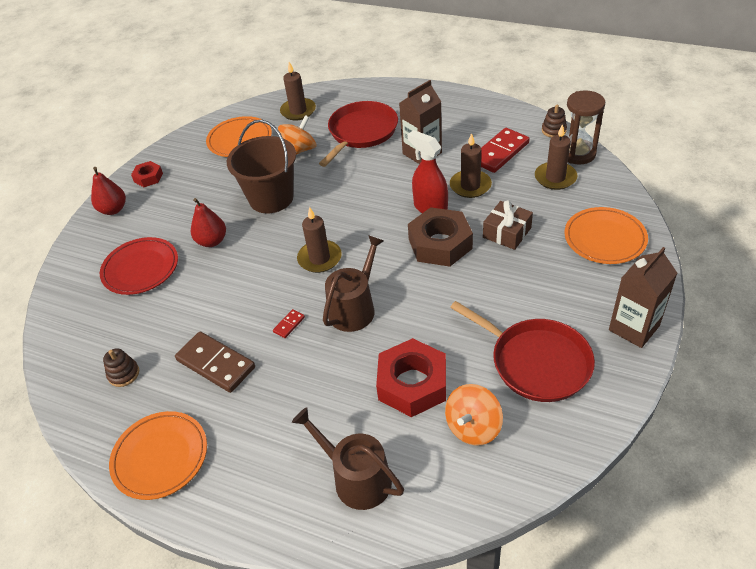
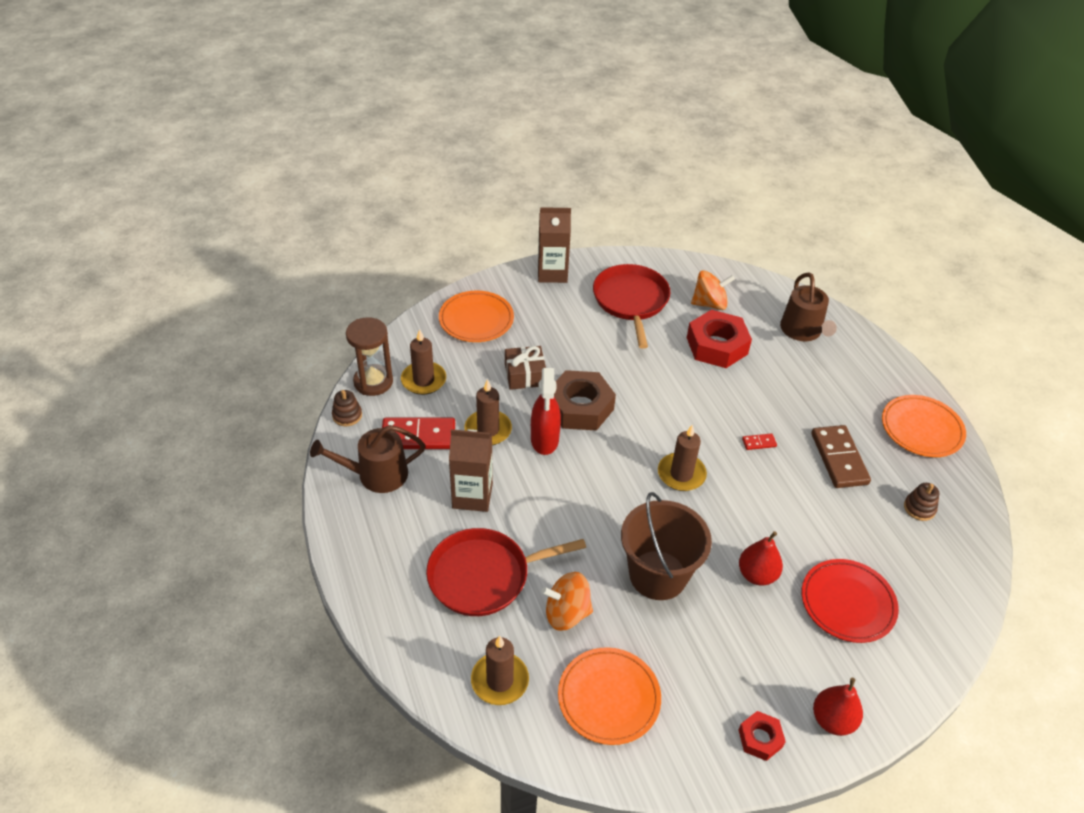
camera: 140 degrees left, 0 degrees up
(354, 308) = (699, 415): brown watering can -> brown watering can (376, 475)

